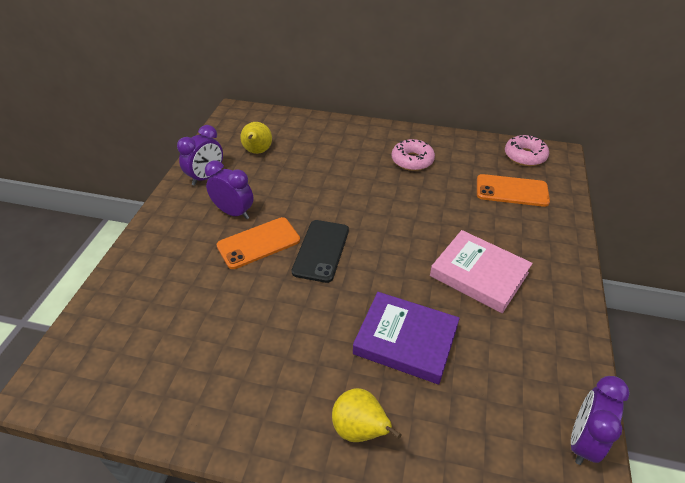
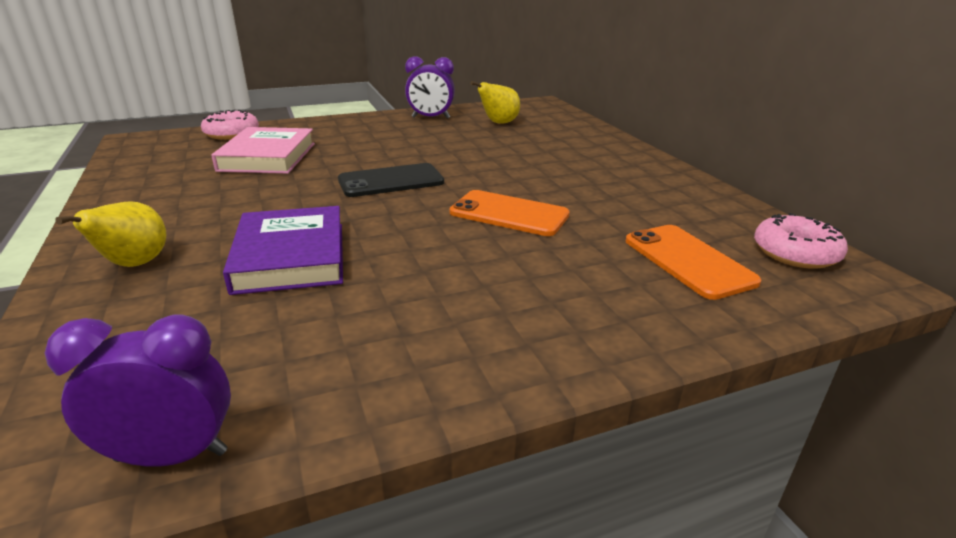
camera: 55 degrees right, 15 degrees down
(234, 212) = (398, 137): purple clock -> none
(258, 243) = (368, 155): orange phone -> orange phone (509, 214)
(412, 160) = (622, 185): pink donut -> pink donut (232, 133)
(479, 274) = (464, 276): pink book -> pink book (267, 157)

